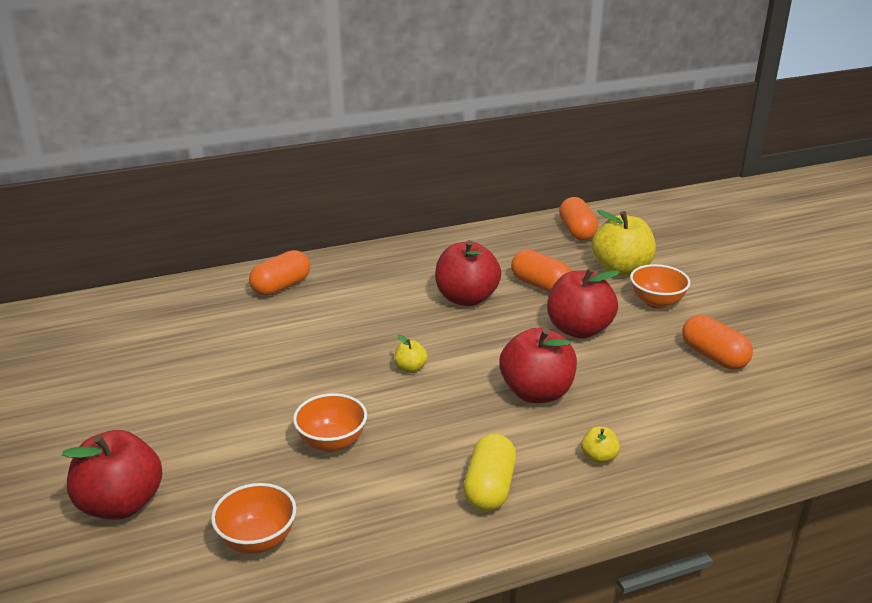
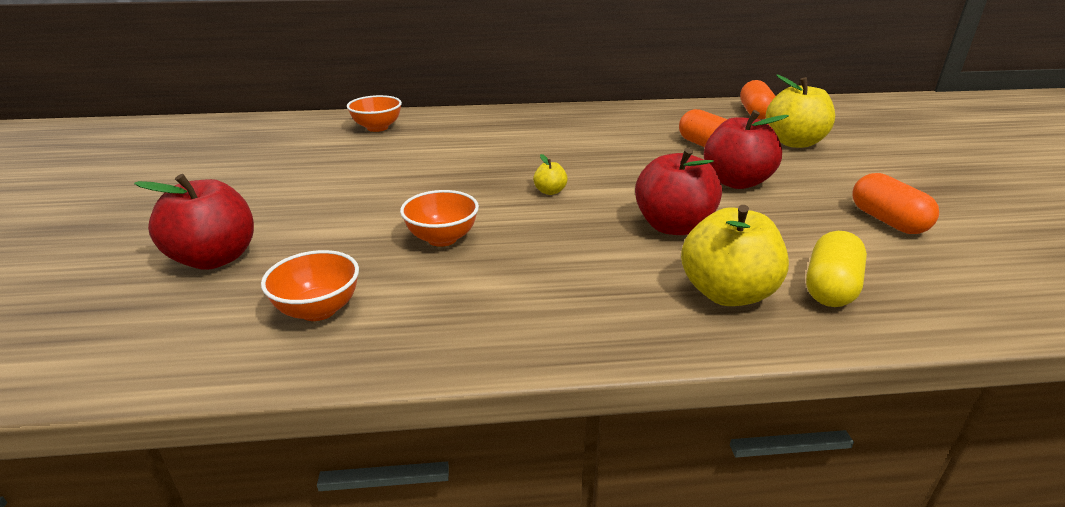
camera: 15 degrees right, 0 degrees up
(281, 286) = (462, 123): orange capsule -> none
(466, 298) = (628, 147): red apple -> none
(489, 488) = (588, 302): yellow capsule -> yellow capsule (830, 288)
(599, 457) = (727, 293): yellow apple -> yellow apple, size x2.22
(656, 302) = (827, 170): orange bowl -> orange bowl (377, 128)

